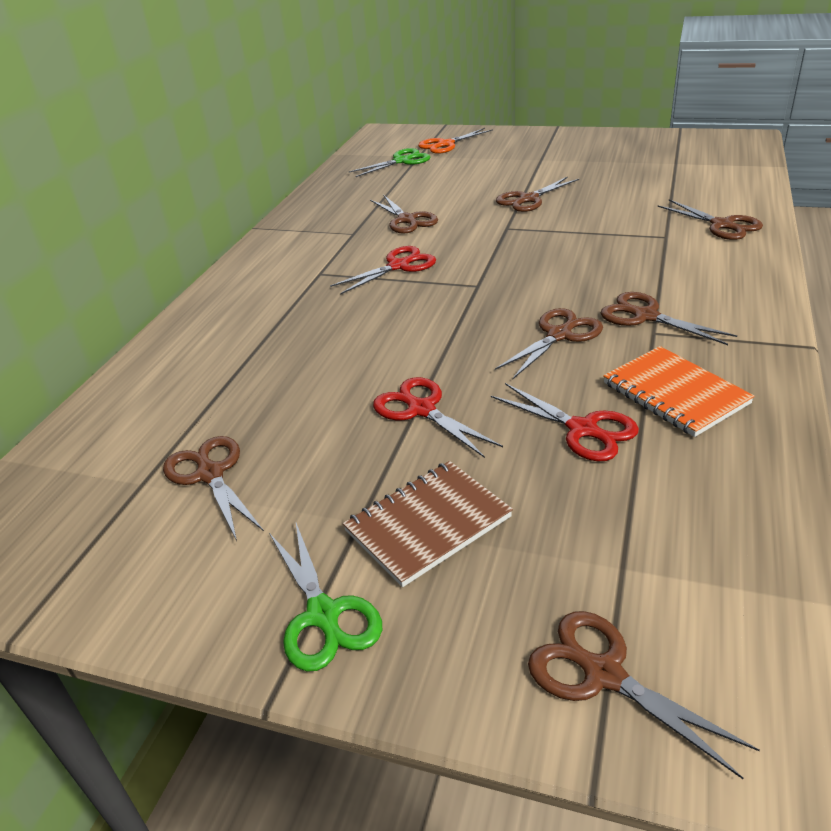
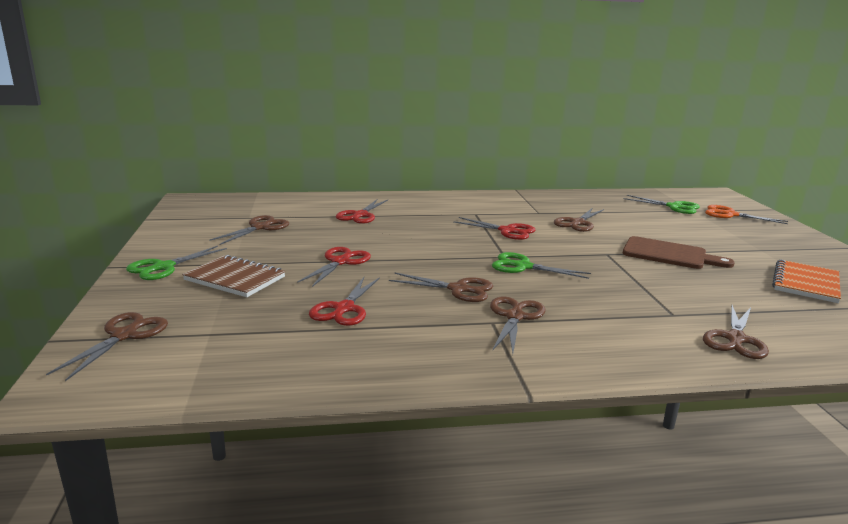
camera: 60 degrees right, 15 degrees down
(242, 363) = (360, 215): none -> red scissors
(514, 281) = (523, 266): none -> green scissors
(528, 199) = (669, 254): brown scissors -> brown cutting board
(674, 393) = (407, 336): orange notebook -> orange notebook (805, 283)

